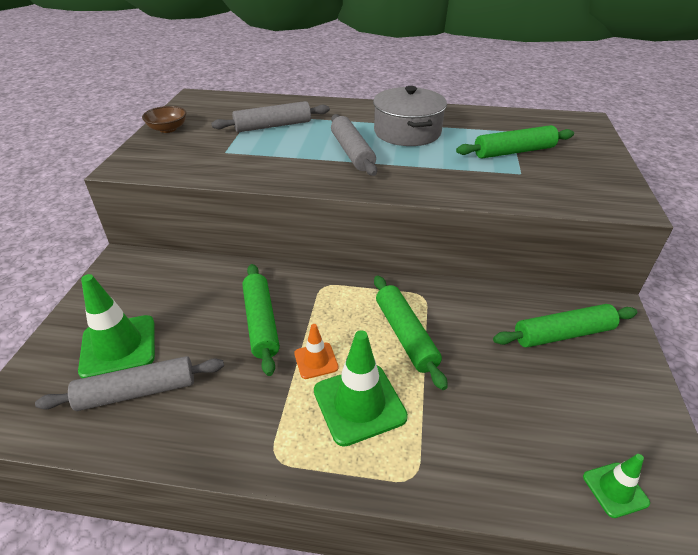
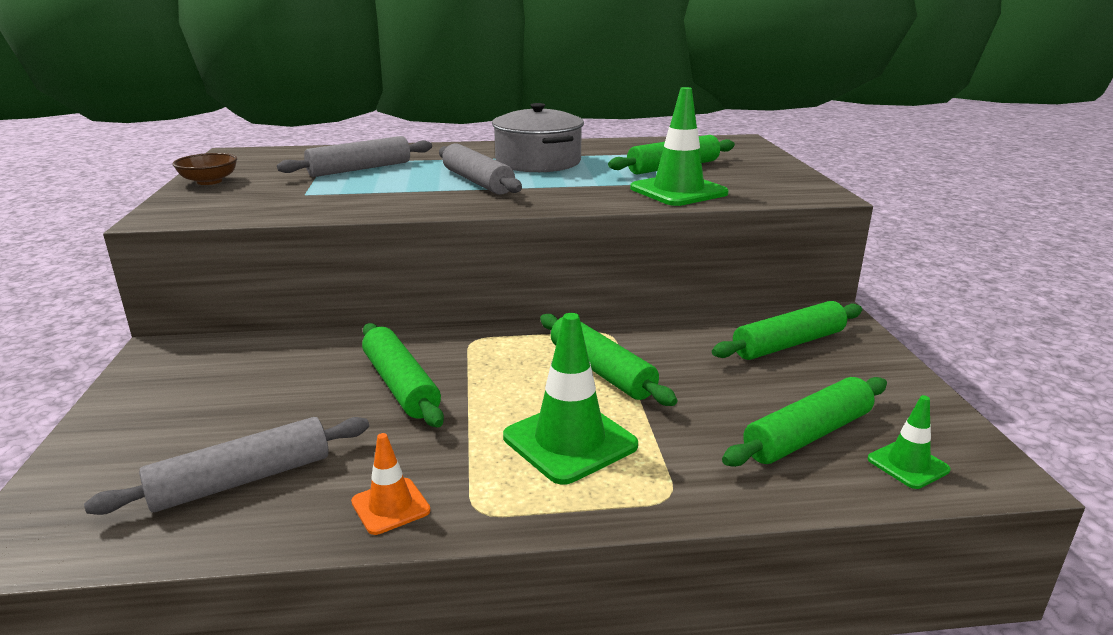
camera: 15 degrees left, 15 degrees down
(118, 346) = (192, 438): green traffic cone -> green traffic cone (678, 191)
(316, 360) = (493, 410): orange traffic cone -> orange traffic cone (390, 506)
(543, 438) = (807, 435): none -> green rolling pin

